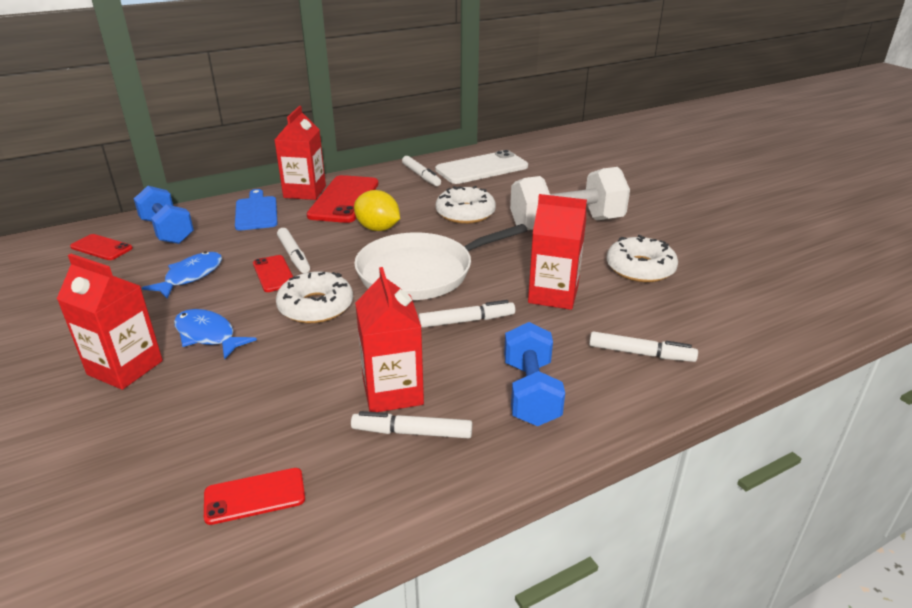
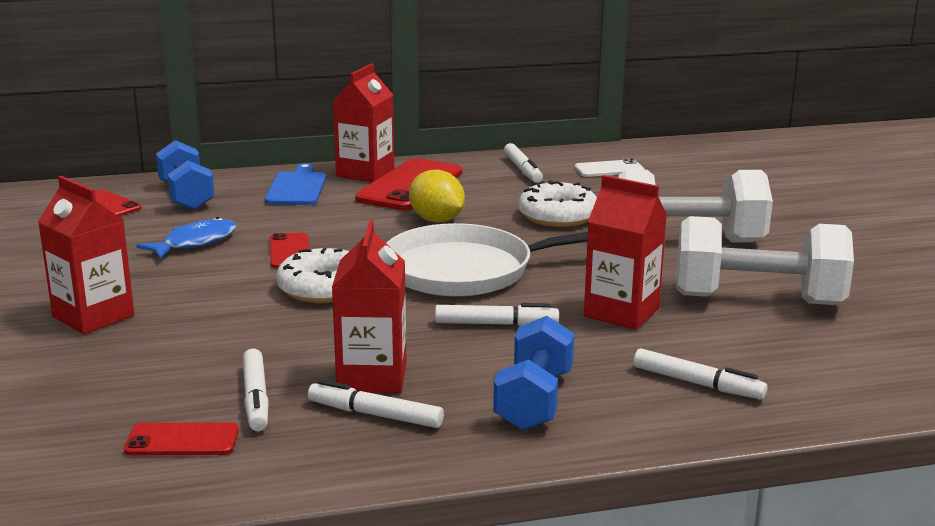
camera: 15 degrees right, 10 degrees down
(208, 335) = (191, 299): blue fish -> none
(294, 256) = (321, 236): white marker -> white marker (256, 398)
(482, 168) = (609, 169): white phone -> white phone, size x0.54
(640, 268) = (757, 299): white donut -> white dumbbell

